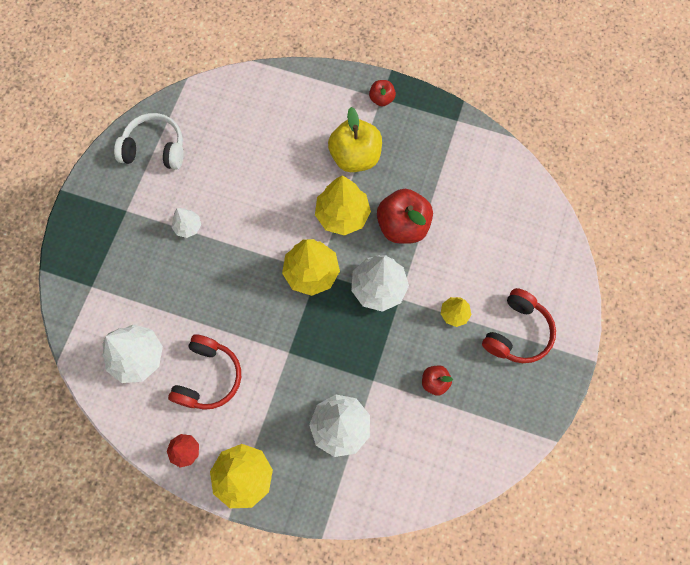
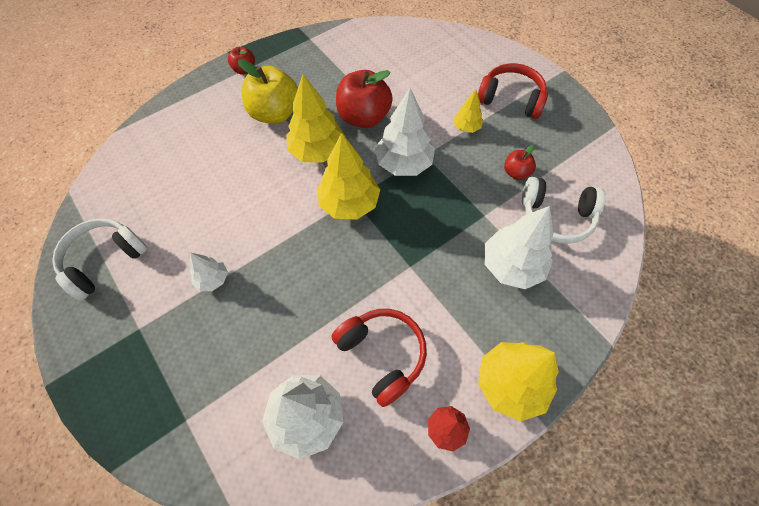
camera: 55 degrees left, 10 degrees down
(412, 438) = (556, 216): none -> white headphones
(517, 332) = (510, 99): red headphones -> red headphones turned 45 degrees counterclockwise

